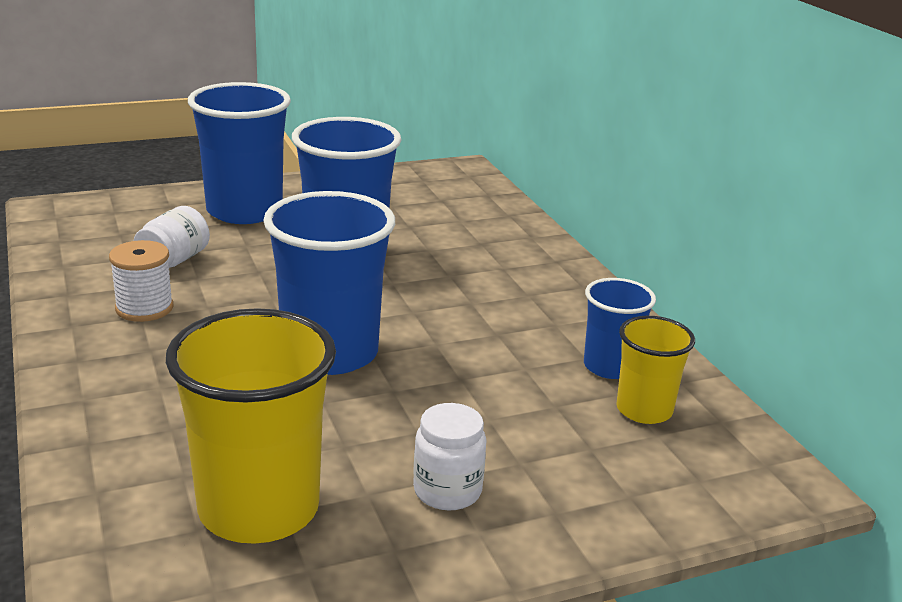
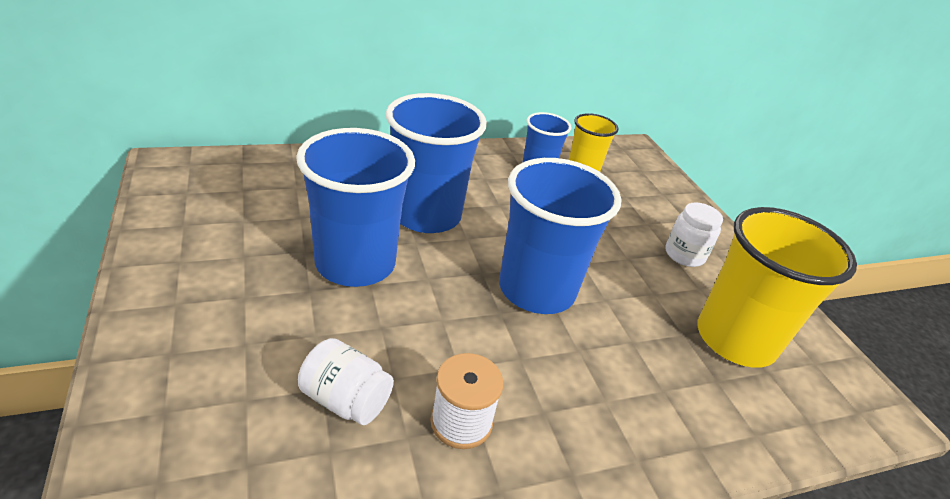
camera: 90 degrees left, 10 degrees up
(244, 211) = (215, 334): blue cup -> blue cup (426, 215)

